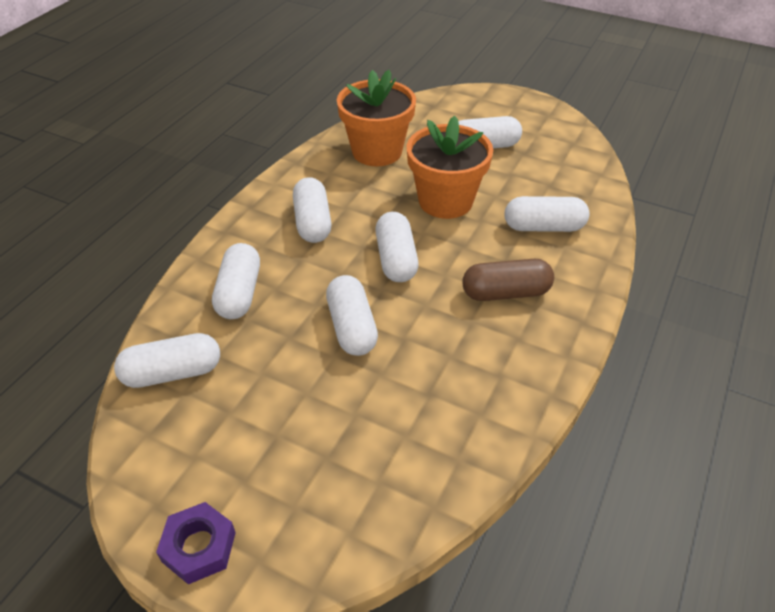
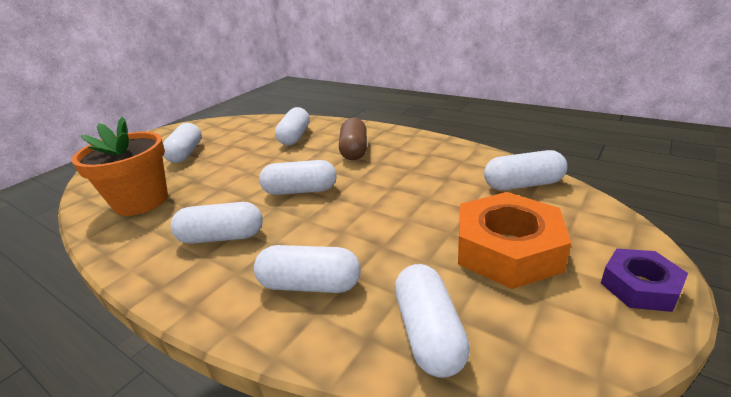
camera: 80 degrees left, 15 degrees down
(271, 440) = (507, 249): none -> orange nut
(352, 327) = (375, 211): white capsule -> white capsule (523, 184)
(445, 201) = (242, 169): orange flower pot -> none

